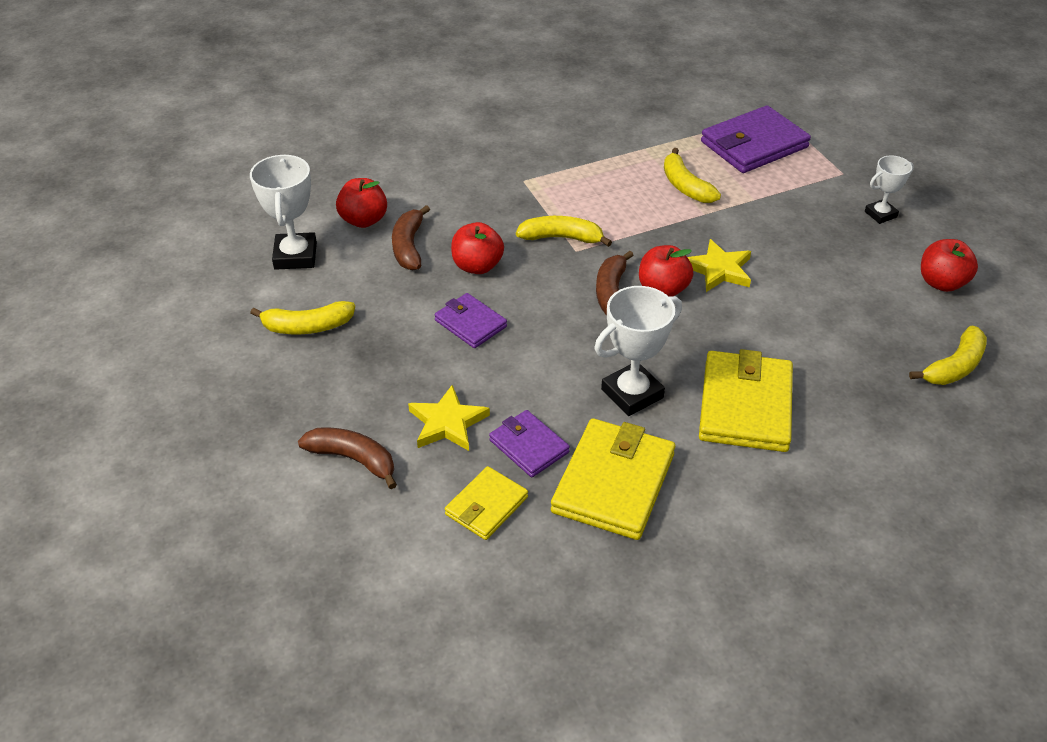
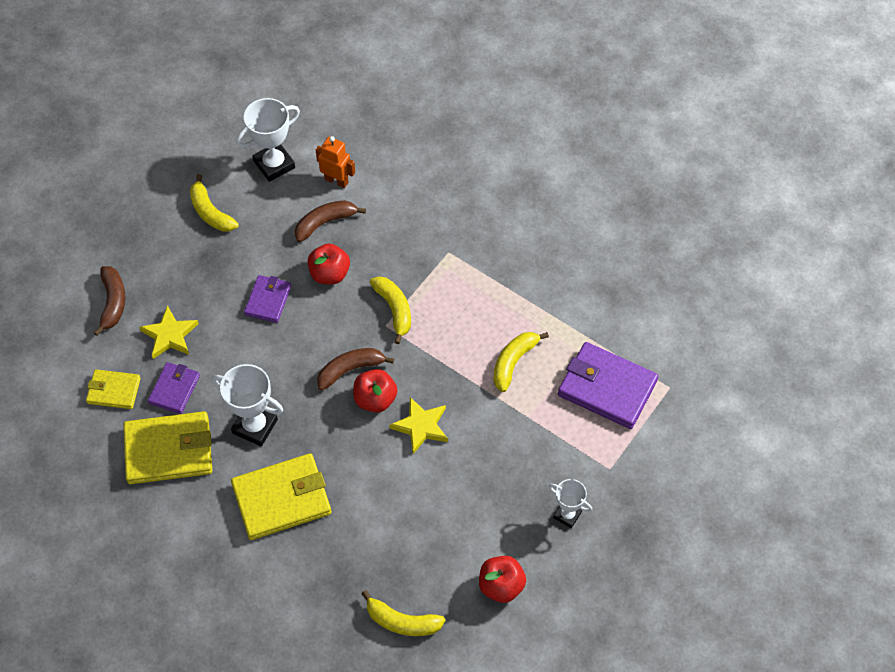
camera: 60 degrees right, 15 degrees up
(364, 220) = (336, 180): red apple -> orange robot

